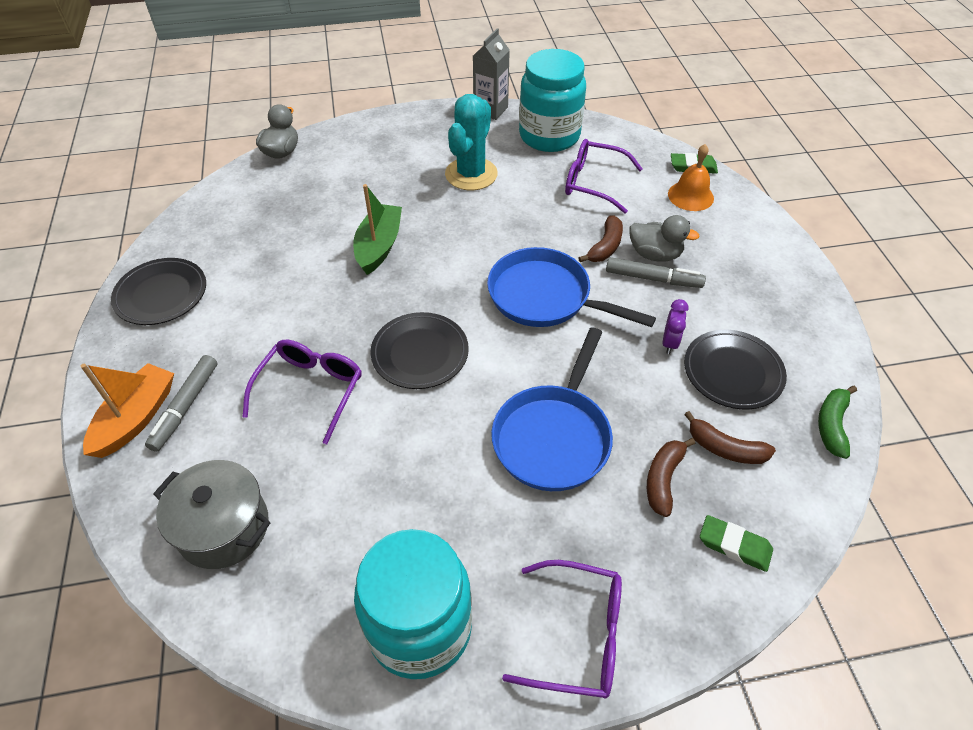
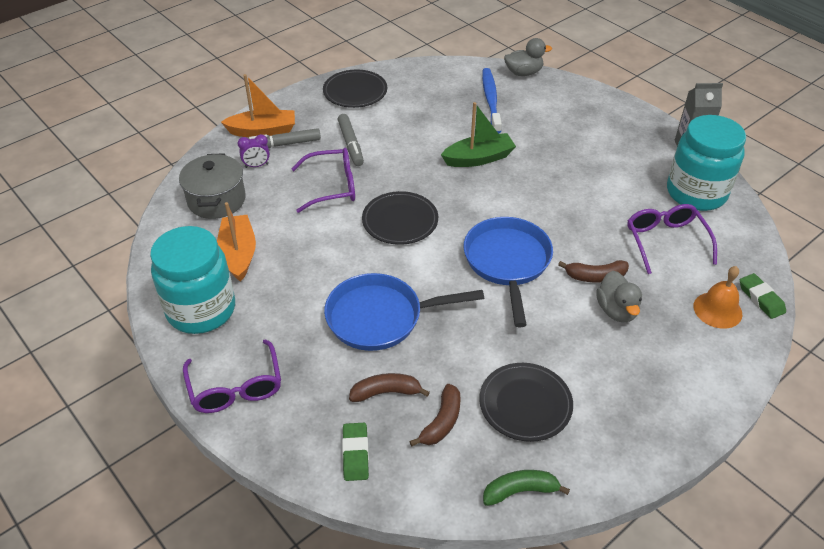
camera: 60 degrees right, 5 degrees down
(298, 194) = (491, 100): none -> blue toothbrush
(349, 541) = (239, 254): none -> orange boat
(471, 174) = (600, 169): turquoise cactus -> none
(653, 279) = (586, 319): grey marker -> grey marker (351, 144)
(669, 343) = (523, 353): purple clock -> purple clock (256, 165)
(725, 448) = (441, 422): brown banana -> brown banana turned 150 degrees counterclockwise

